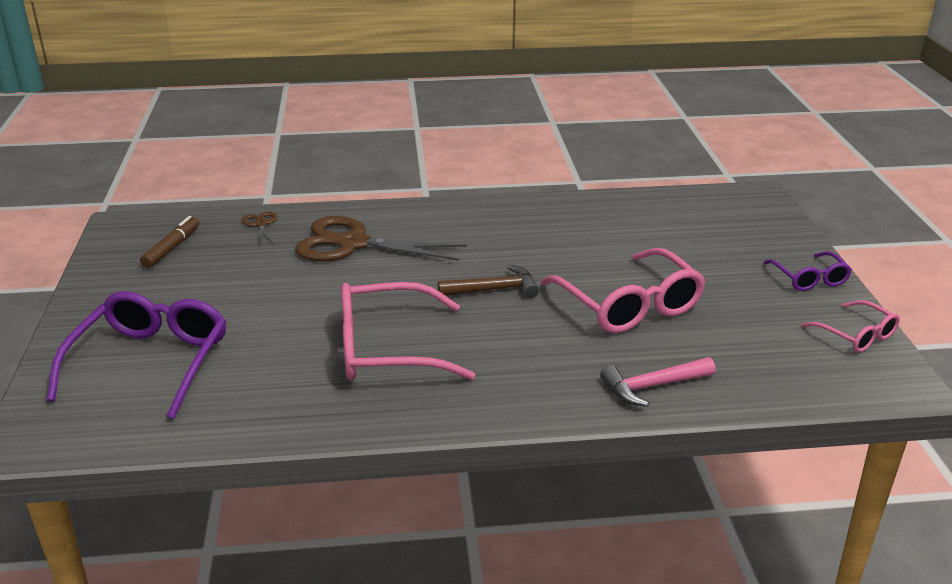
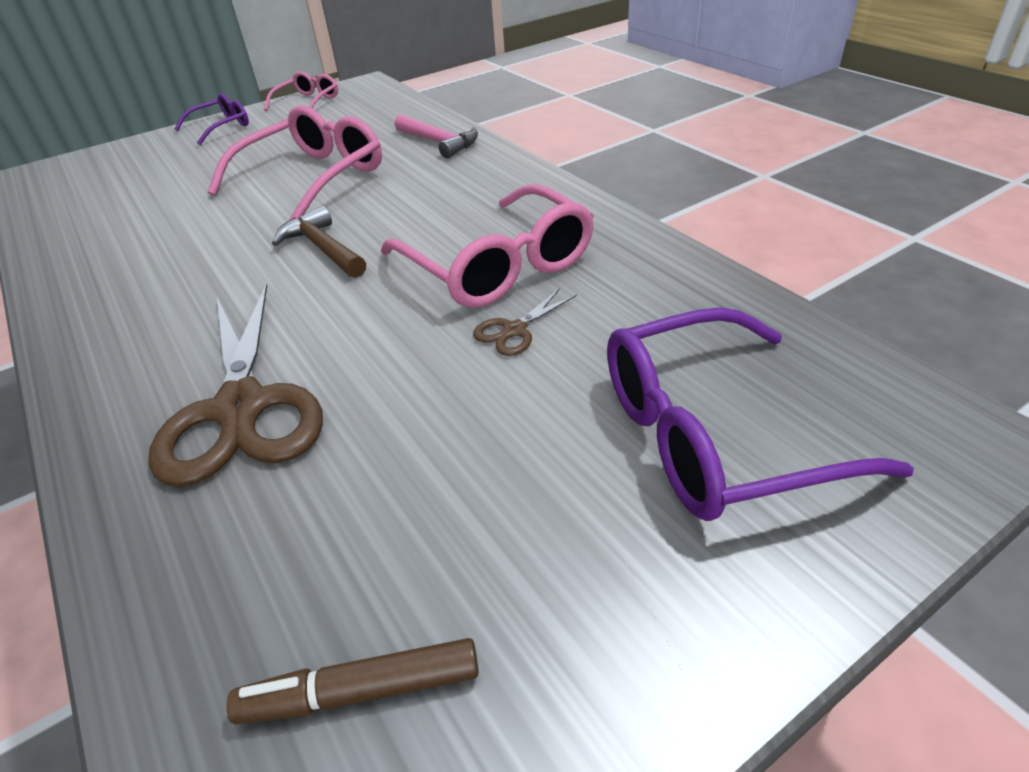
camera: 115 degrees left, 10 degrees up
(260, 224) = (190, 584): brown scissors -> brown scissors (514, 330)

